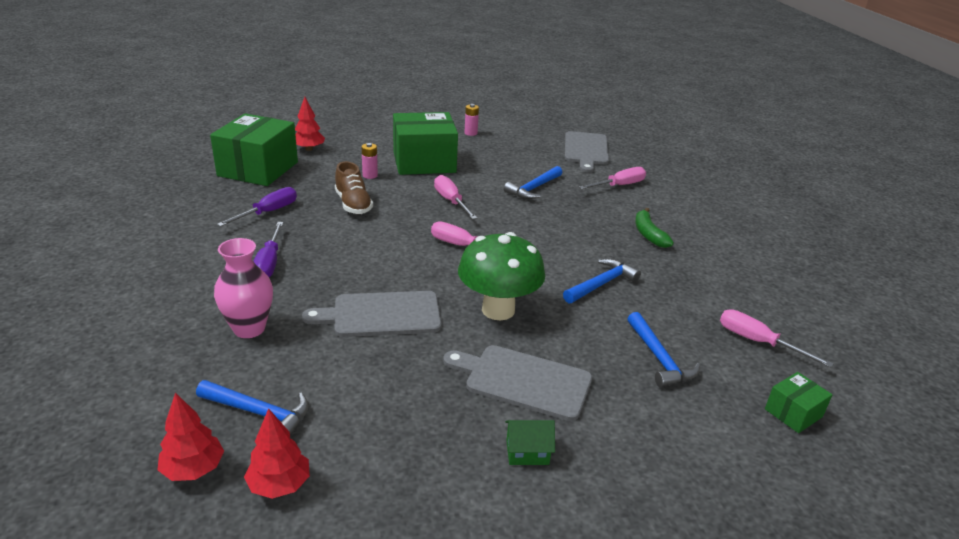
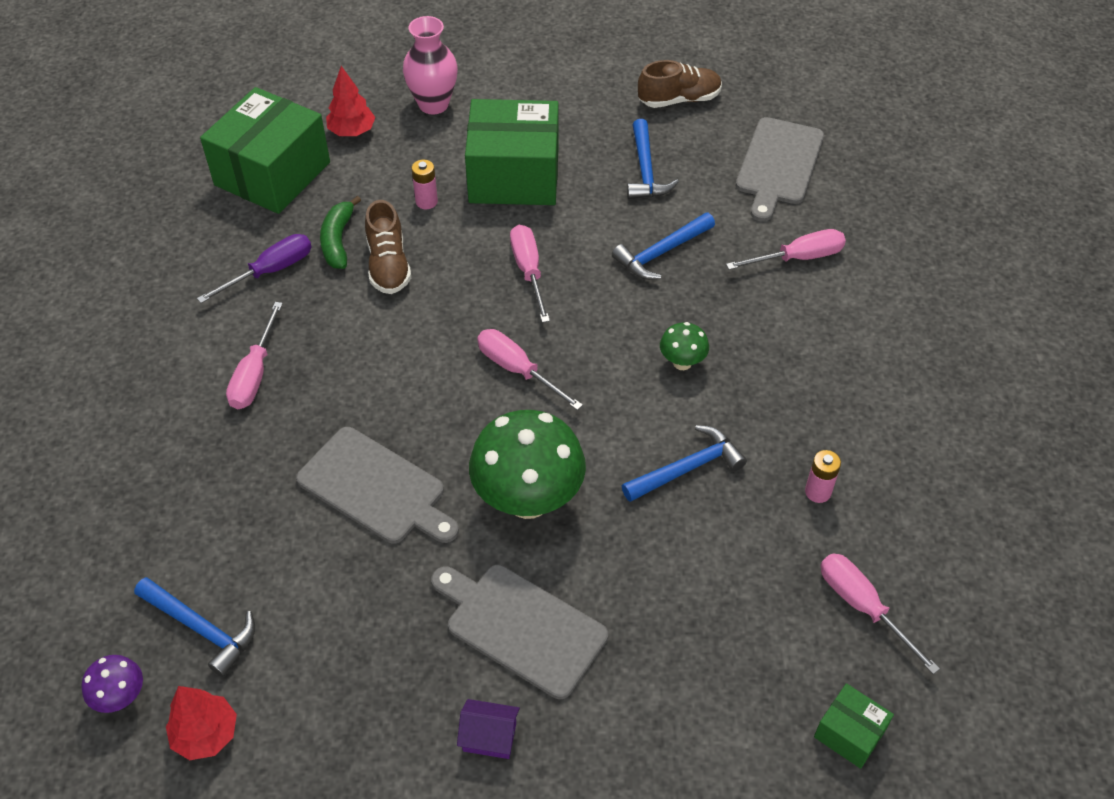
camera: 15 degrees right, 20 degrees up
(193, 469) = (121, 697): red tree -> purple mushroom
(249, 328) = (211, 491): pink vase -> pink vase (433, 104)
(269, 262) = (255, 374): purple screwdriver -> pink screwdriver
(381, 314) = (376, 488): grey cutting board -> grey cutting board turned 150 degrees counterclockwise
(470, 133) = (606, 108): pink battery -> pink battery (818, 492)
(513, 128) = (679, 99): none -> brown shoe
(527, 452) = (489, 737): green house -> purple house
(572, 235) = (682, 362): none -> green mushroom
(649, 234) = (799, 374): green banana -> green banana (338, 241)
(659, 358) = (711, 616): blue hammer -> blue hammer (645, 170)
(793, 413) = (849, 733): green box -> green box turned 60 degrees clockwise

